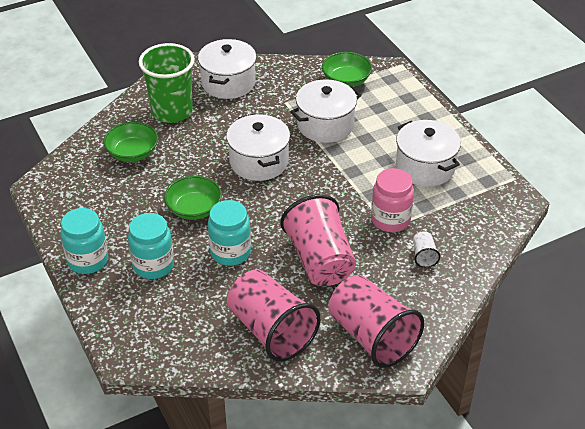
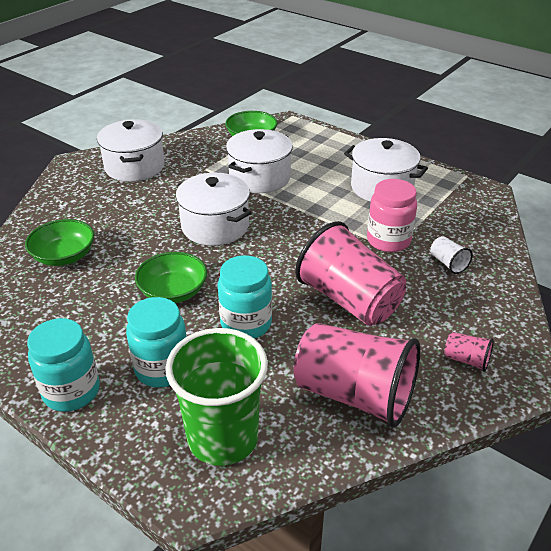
camera: 25 degrees left, 5 degrees down
(172, 111) = (88, 206): green cup -> green cup (223, 438)
(372, 336) = (466, 360): pink cup -> pink cup, size x0.41

